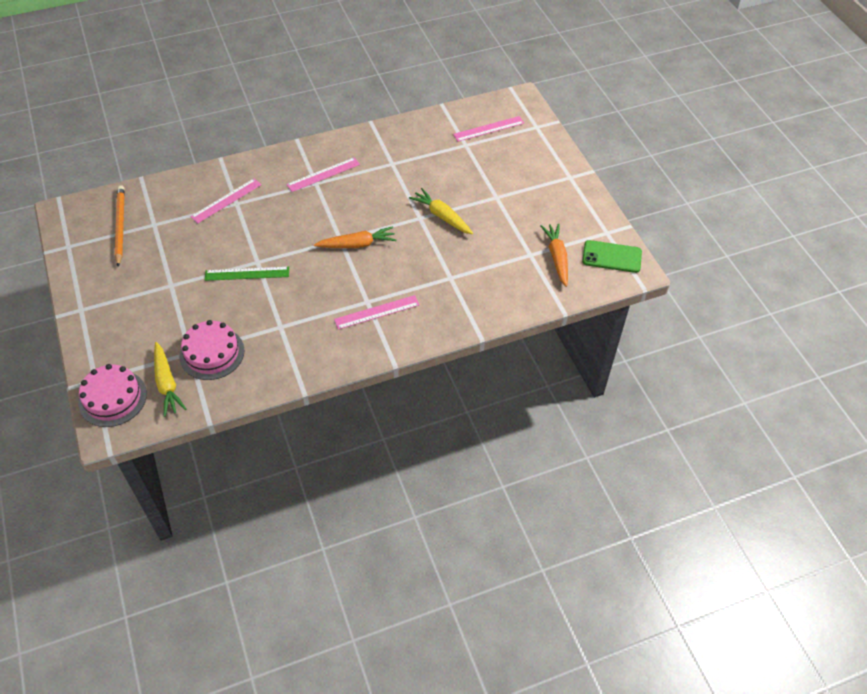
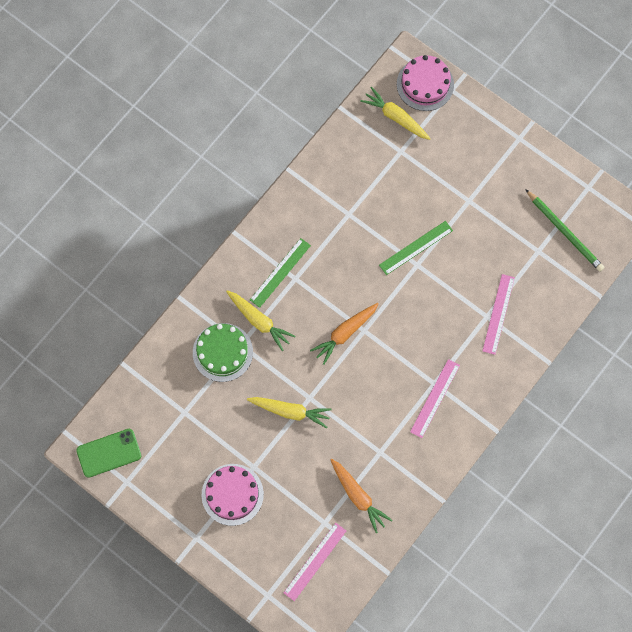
camera: 150 degrees right, 20 degrees up
(120, 226) = (564, 232): orange pencil -> green pencil
(212, 353) = (383, 160): pink cake -> pink cake (232, 494)
(377, 312) = (280, 272): pink ruler -> green ruler
(422, 286) = (259, 321): none -> yellow carrot
(469, 279) = (222, 352): none -> green cake
(557, 258) = (158, 422): orange carrot -> orange carrot (358, 496)

